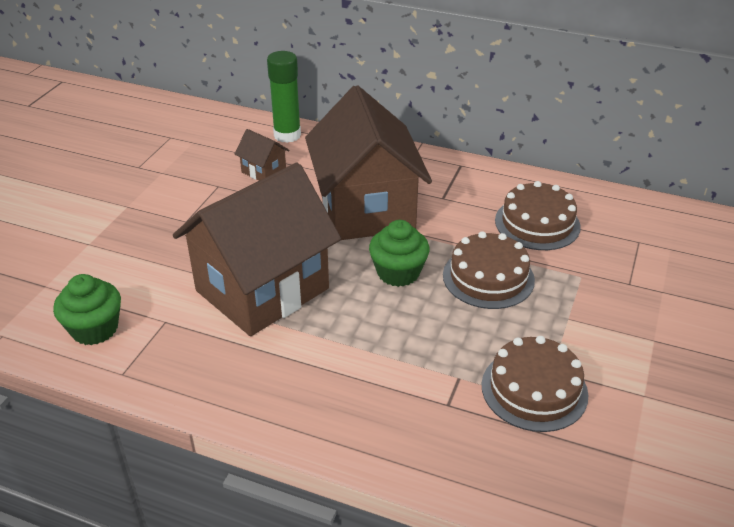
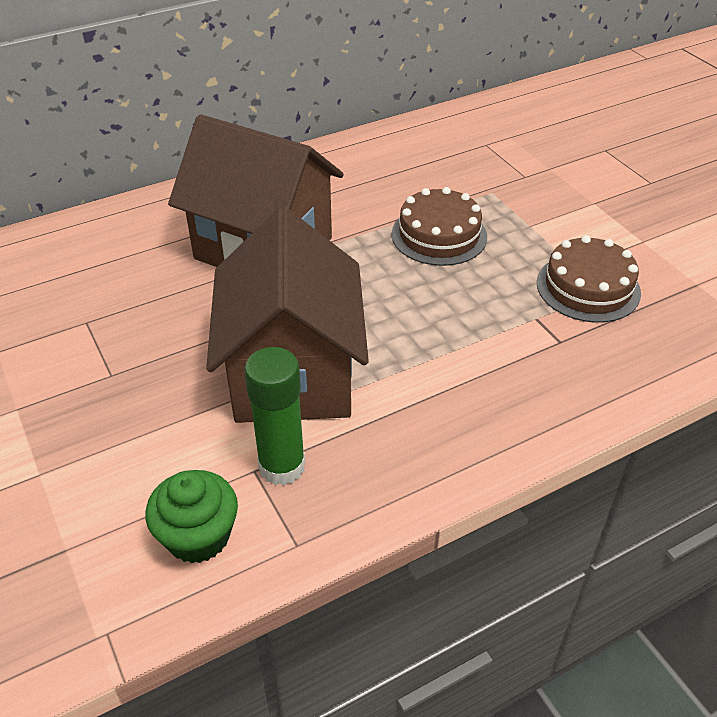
camera: 50 degrees left, 5 degrees up
(264, 171) = (111, 279): brown house -> none
(287, 135) = (76, 233): green glue stick -> green glue stick (282, 466)
(398, 272) = (373, 278): green cupcake -> none
(537, 223) = (406, 174): brown cake -> none

